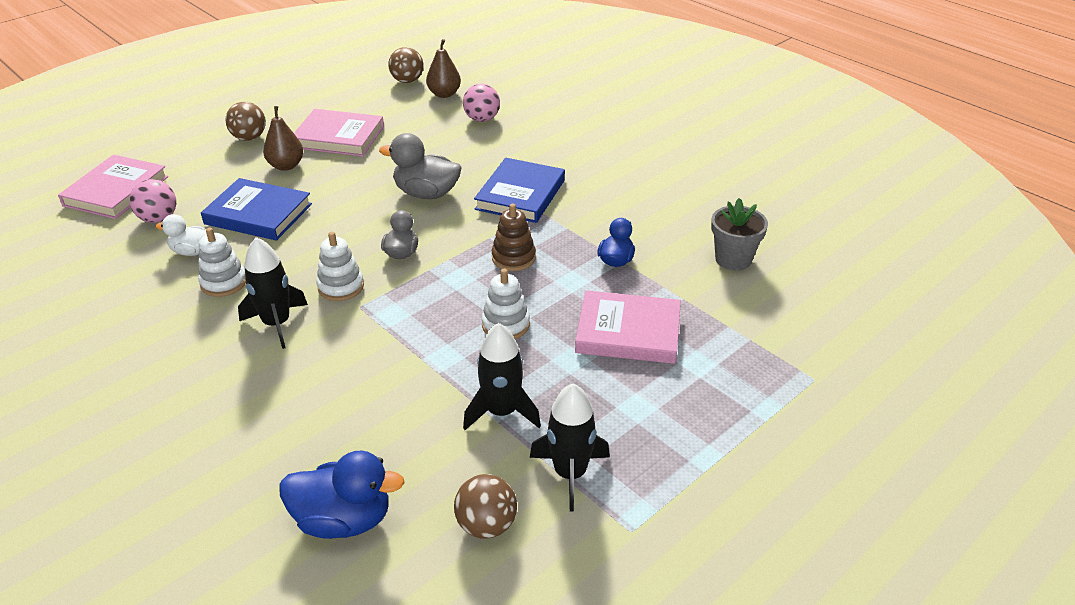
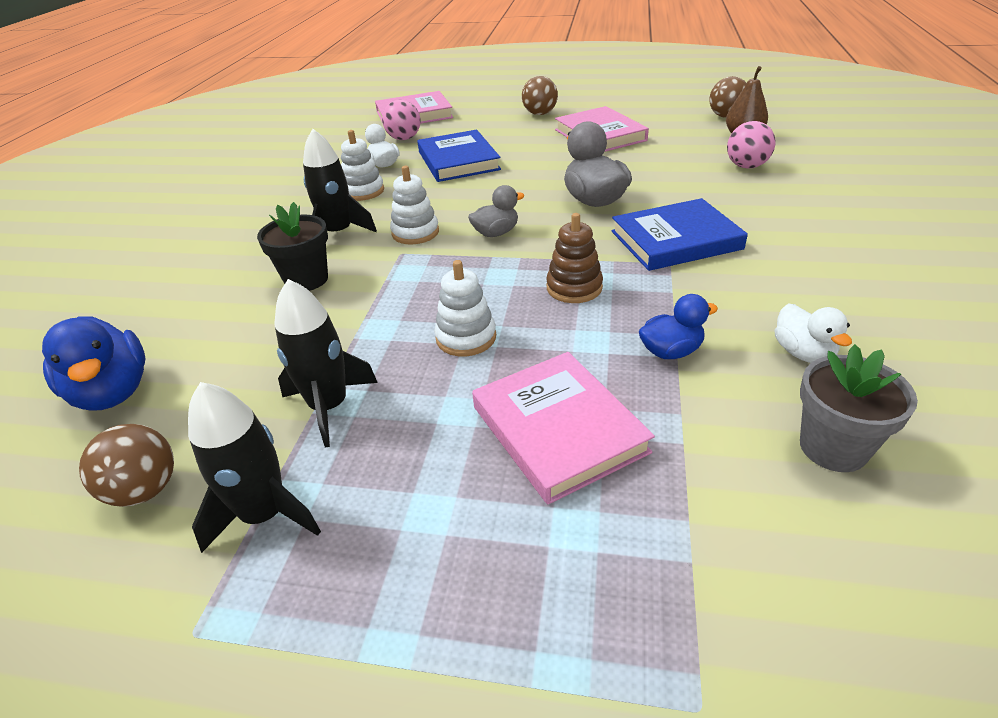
camera: 55 degrees right, 0 degrees up
(286, 166) = (530, 139): brown pear -> none
(326, 367) = (306, 280): none -> black flower pot
(668, 223) = (803, 353): none -> white duck

